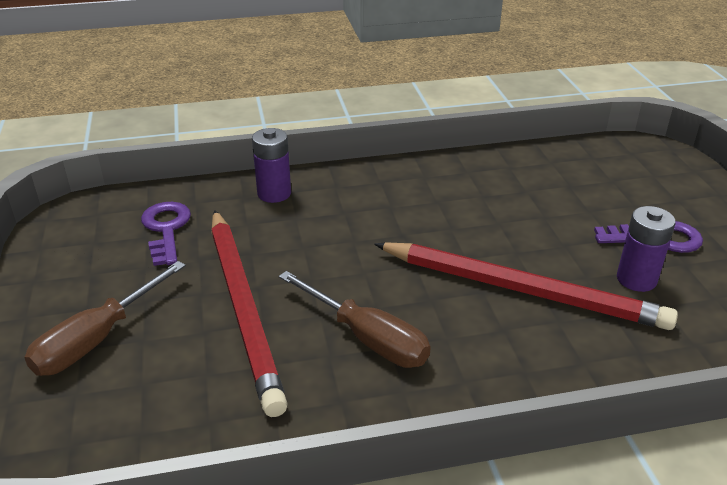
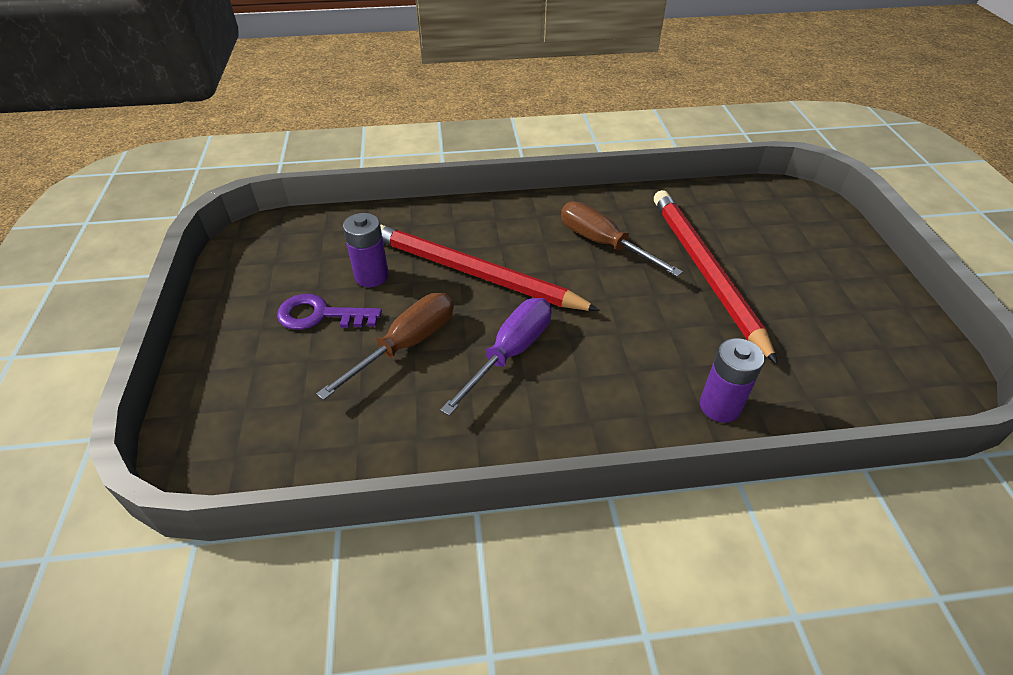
camera: 175 degrees left, 10 degrees up
(97, 339) = (808, 254): brown screwdriver -> brown screwdriver (406, 345)
(166, 229) = (820, 359): purple key -> none
(455, 219) = (510, 353): none -> purple screwdriver

